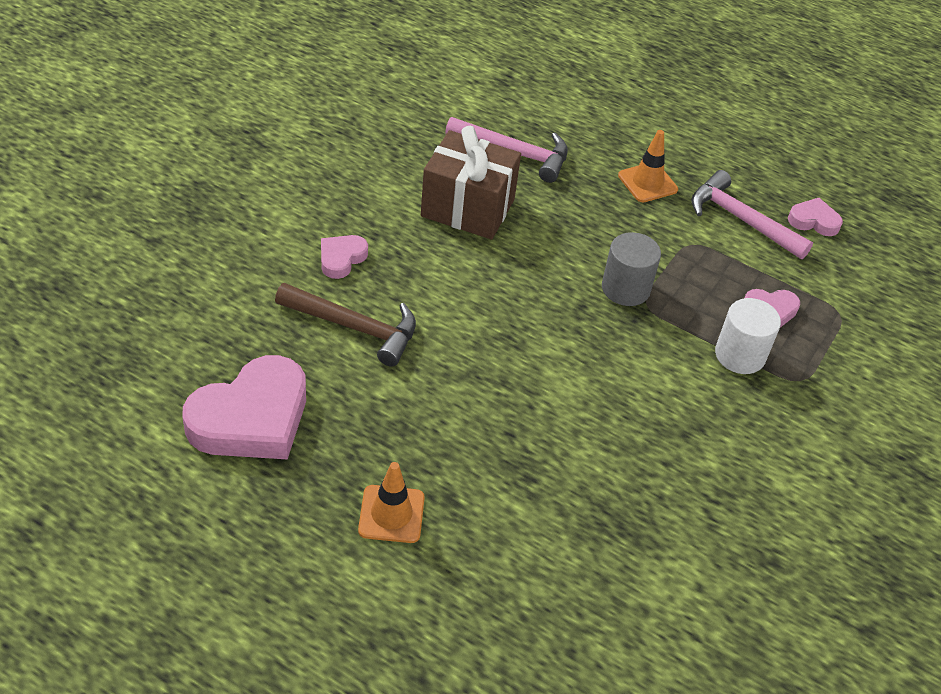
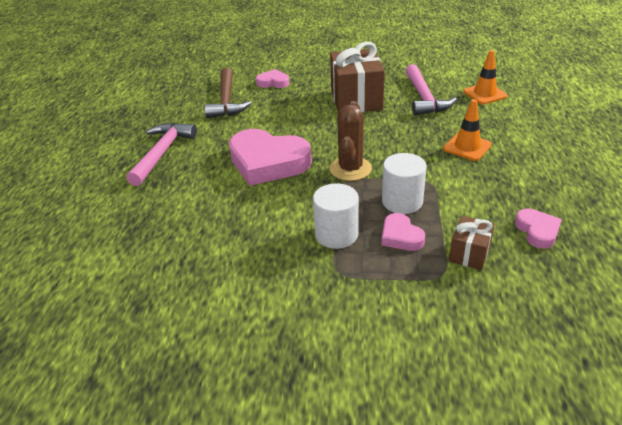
camera: 70 degrees right, 10 degrees down
(251, 418) = (143, 98): pink heart -> pink heart (268, 162)
(391, 514) = (102, 151): orange traffic cone -> orange traffic cone (485, 94)
(625, 288) = (350, 169): grey cylinder -> brown cactus
(714, 280) = (402, 201): none -> white cylinder
(741, 220) = (486, 195): pink hammer -> pink hammer (162, 153)
(821, 280) = (469, 253): none -> brown gift

